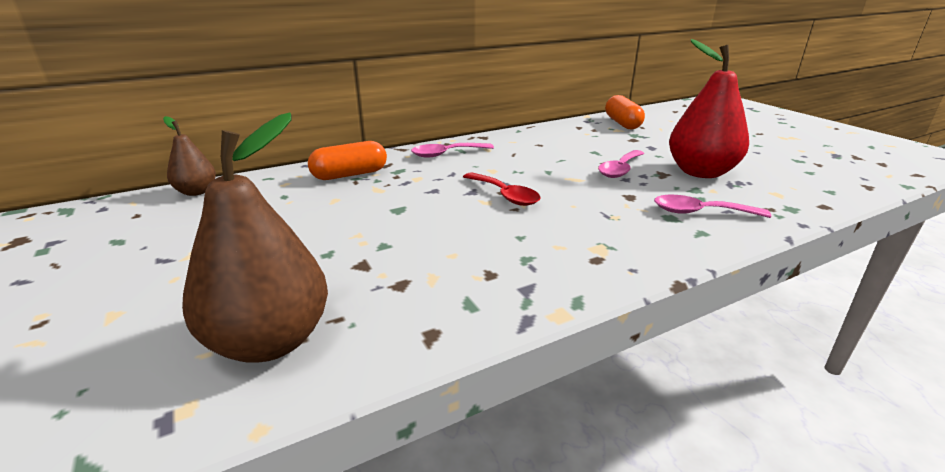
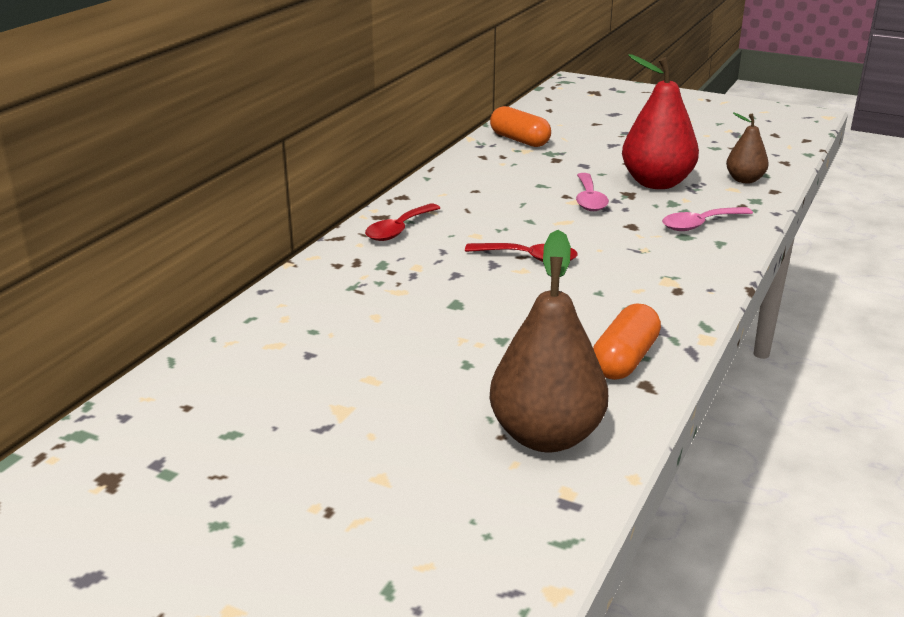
camera: 35 degrees left, 0 degrees up
(196, 192) = (199, 361): brown pear -> brown pear (744, 180)
(350, 175) = (338, 285): orange capsule -> orange capsule (625, 360)
(446, 154) = (398, 230): pink spoon -> red spoon

